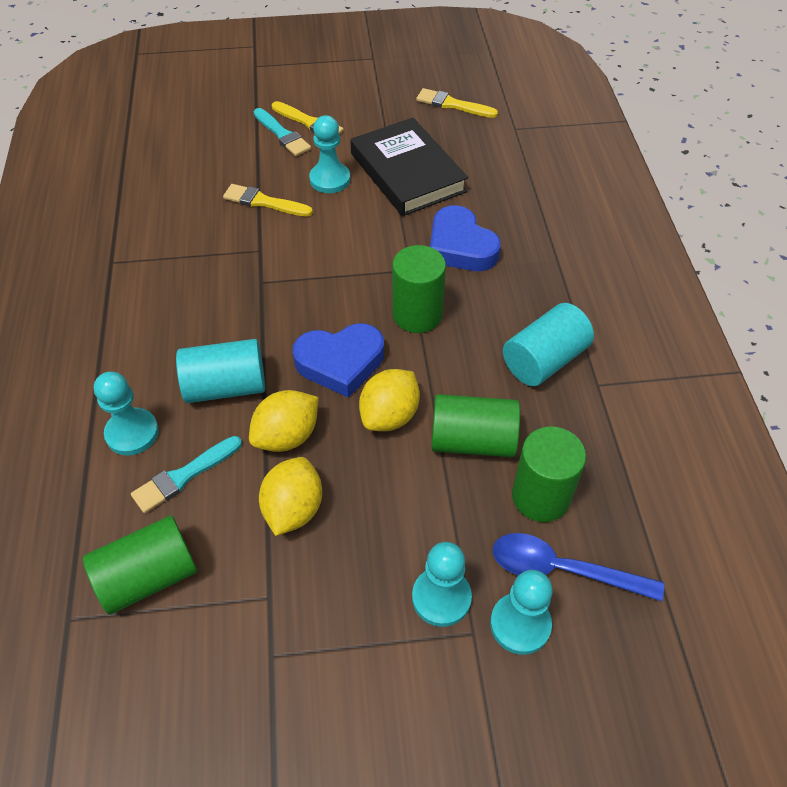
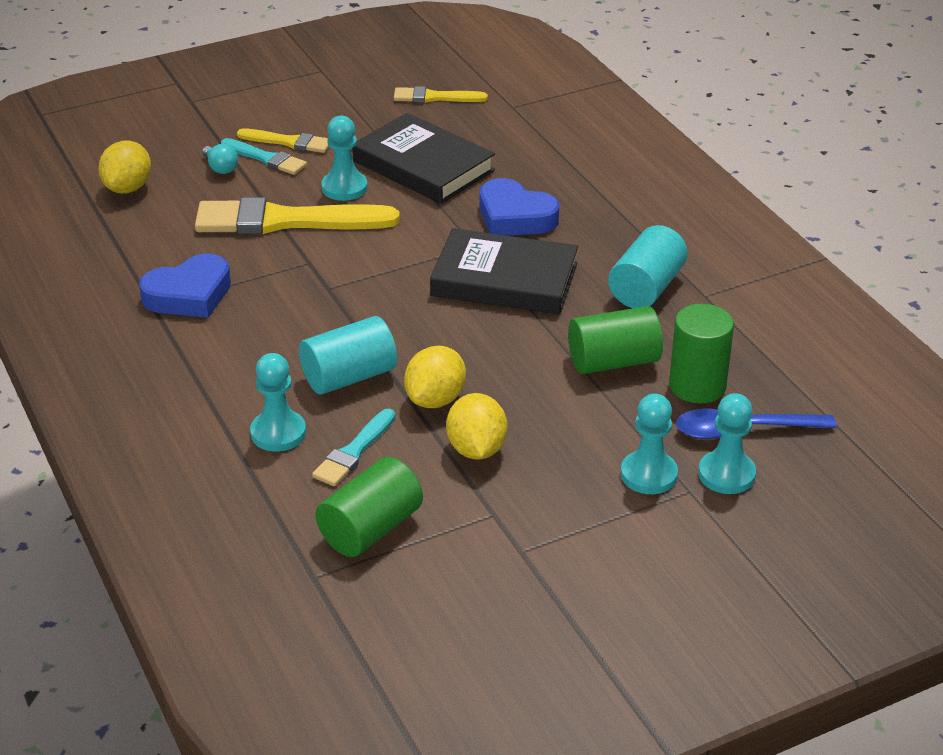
camera: 20 degrees left, 15 degrees down
(241, 135) = (220, 168): none -> turquoise light bulb
(264, 202) = (286, 221): yellow brush -> yellow brush, size x1.94
(340, 363) = (452, 333): blue heart -> blue heart (189, 295)
(389, 416) = (525, 361): yellow lemon -> yellow lemon (128, 188)
(417, 314) = (504, 280): green cylinder -> black book

